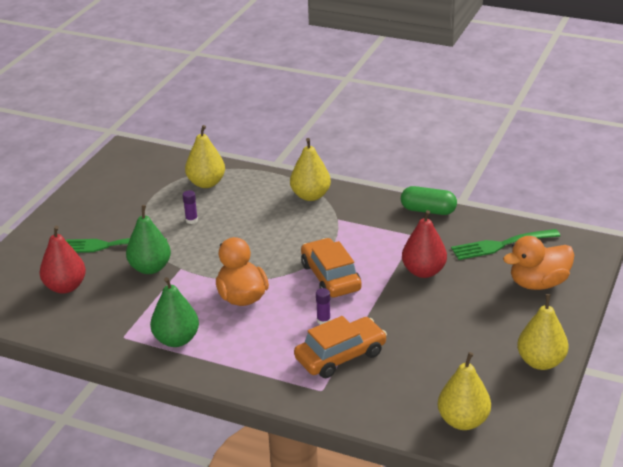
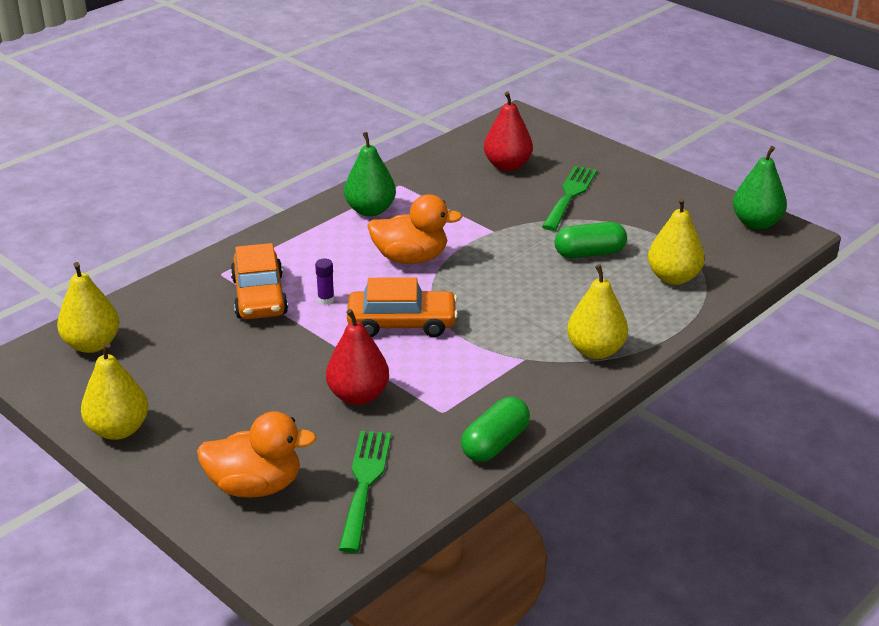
camera: 110 degrees right, 0 degrees up
(150, 268) = (507, 214): green pear -> green pear (756, 223)
(191, 220) = (589, 253): purple glue stick -> green capsule
(538, 283) = (255, 486): orange duck -> orange duck turned 90 degrees clockwise

